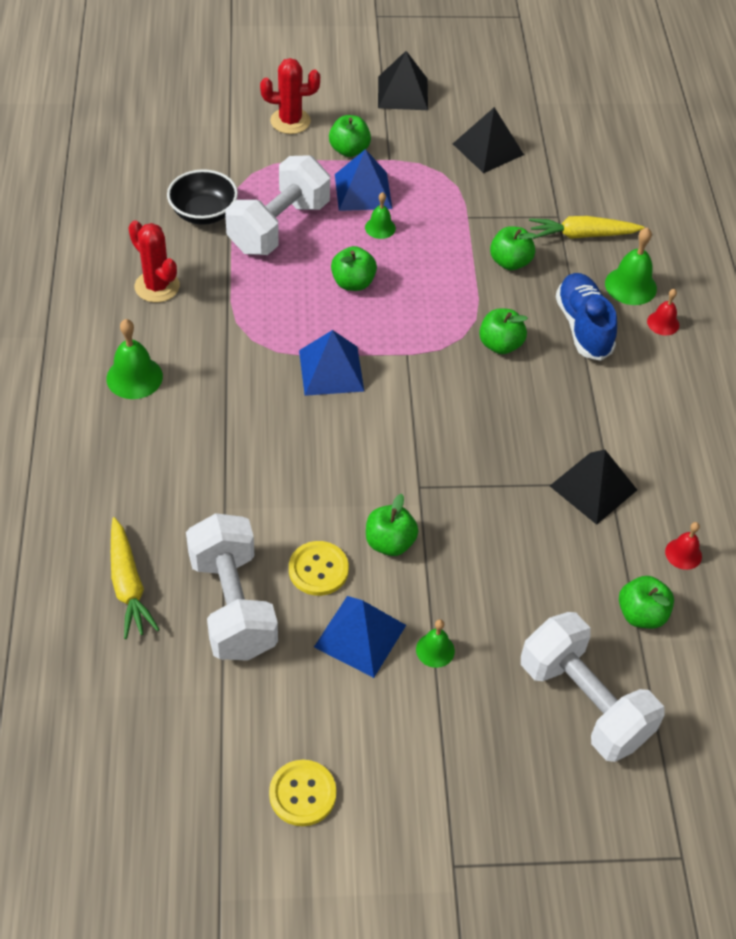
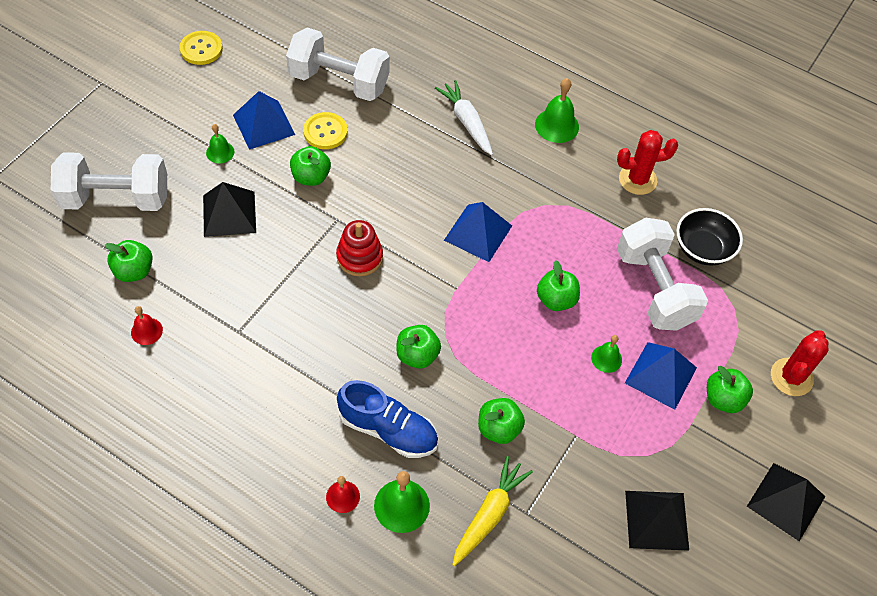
camera: 125 degrees right, 5 degrees up
(128, 585) = (395, 46): yellow carrot -> none
(194, 453) = (466, 122): none -> white carrot
(444, 442) = (359, 257): none -> red stacking toy
(593, 488) = (244, 318): black pyramid -> black pyramid (229, 213)

